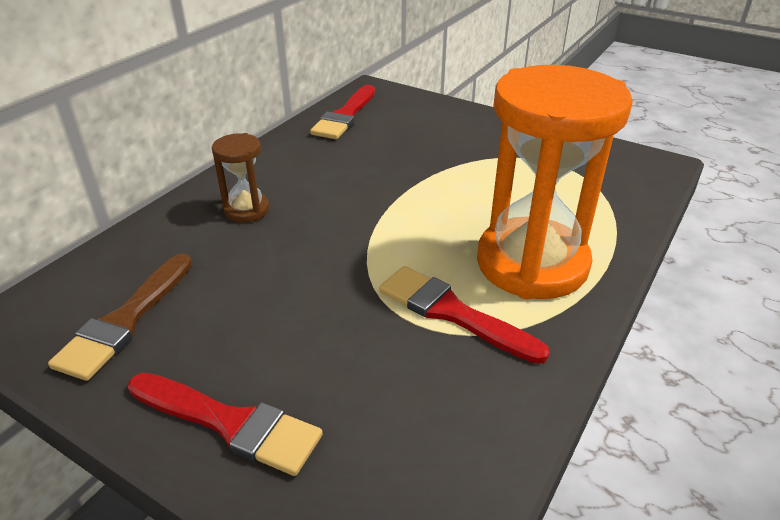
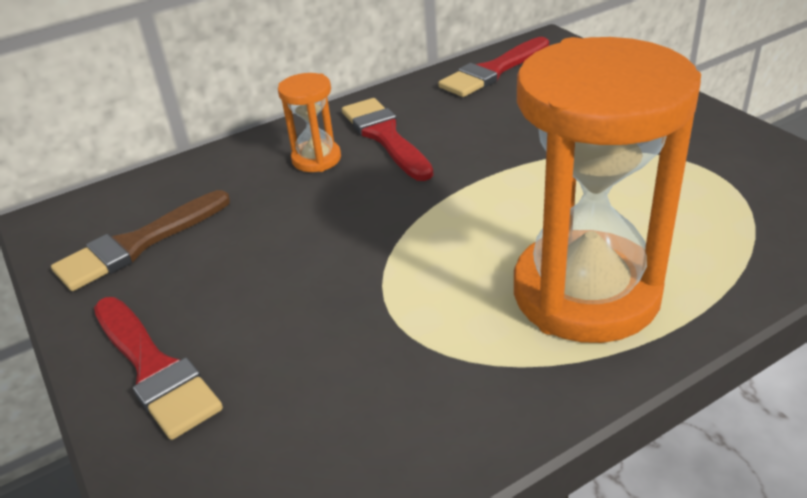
camera: 30 degrees right, 0 degrees up
(247, 210) = (316, 159): brown hourglass -> orange hourglass
(452, 312) = (446, 324): red brush -> red brush (385, 136)

